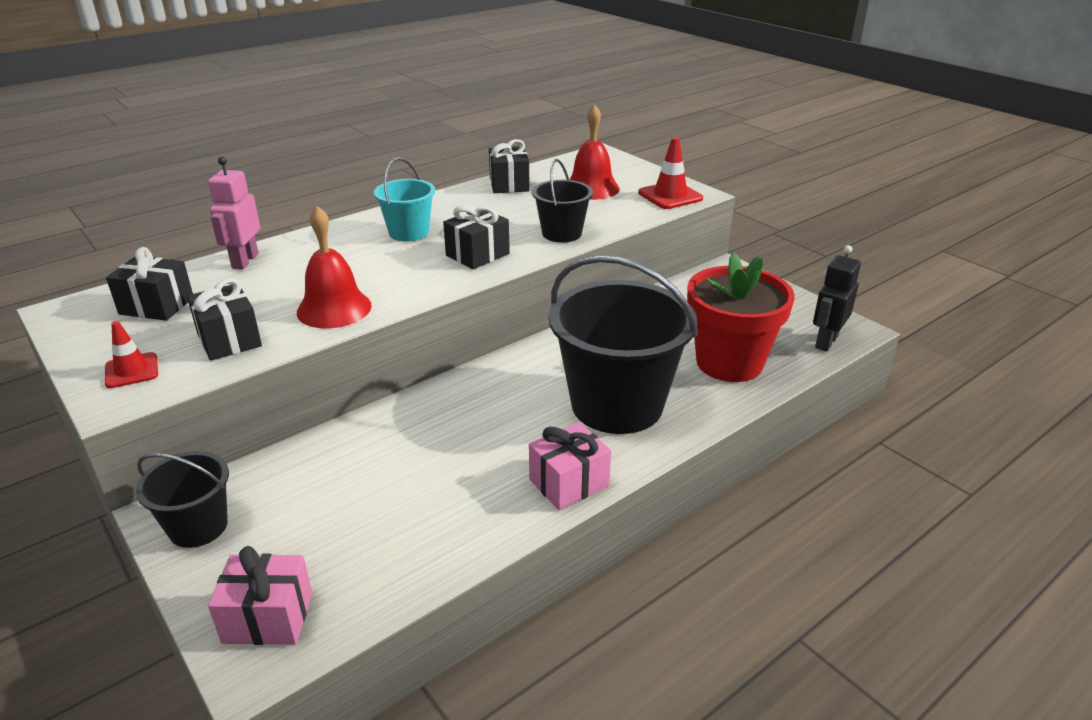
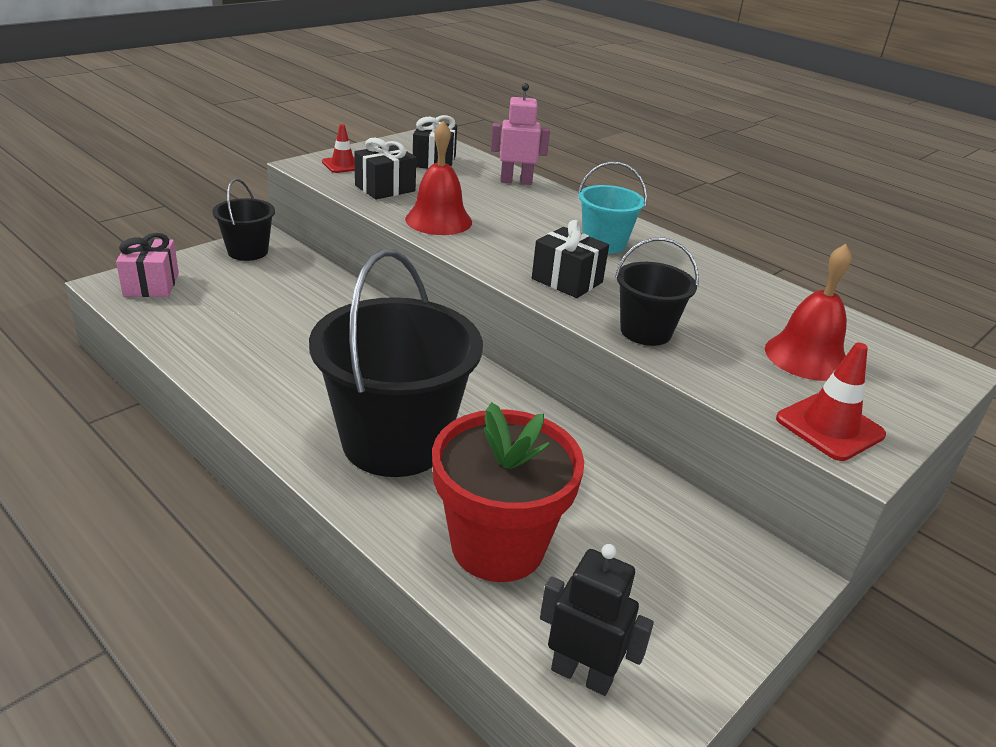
camera: 80 degrees right, 0 degrees up
(509, 184) = (773, 297): black gift -> none
(569, 483) = (266, 407): pink gift -> none

